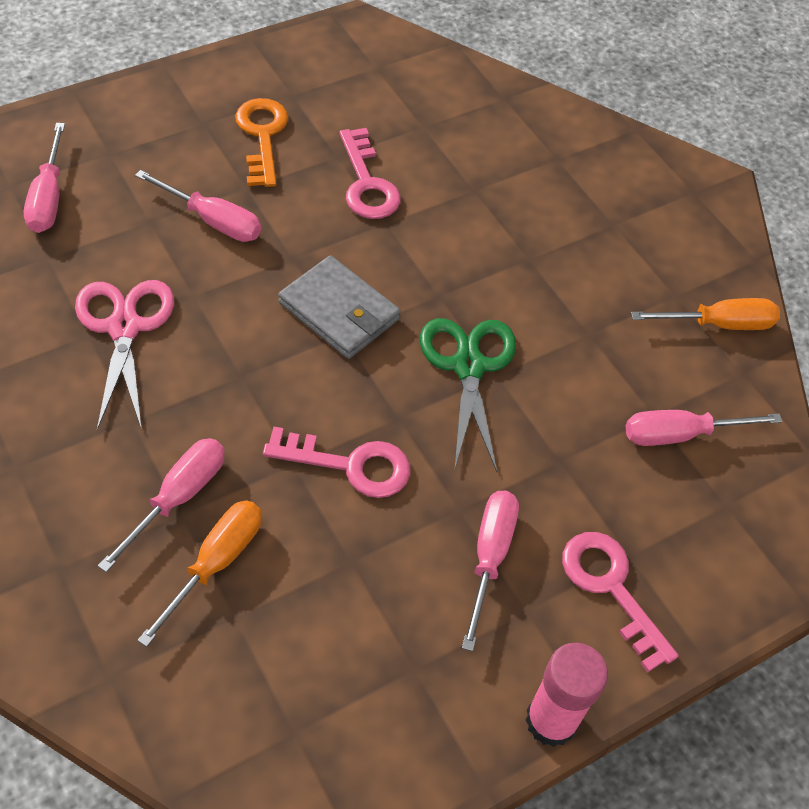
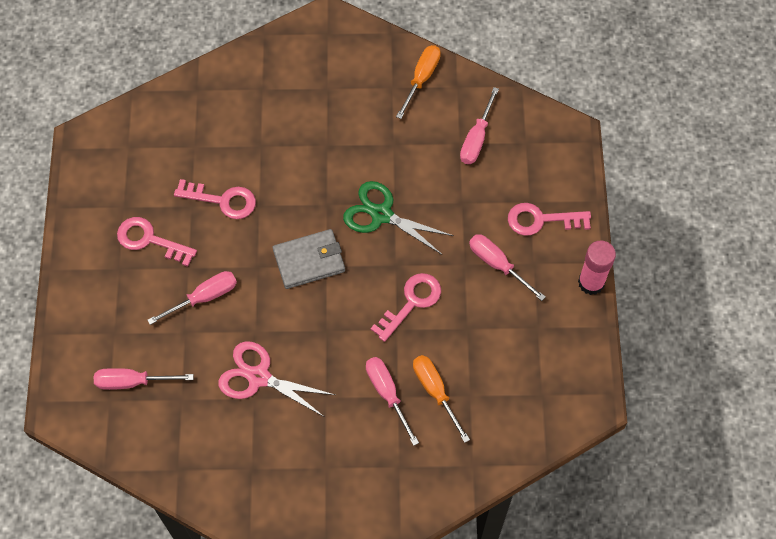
camera: 55 degrees left, 10 degrees up
(48, 198) = (132, 382): pink screwdriver -> pink screwdriver turned 150 degrees clockwise
(262, 136) = (150, 240): orange key -> pink key

